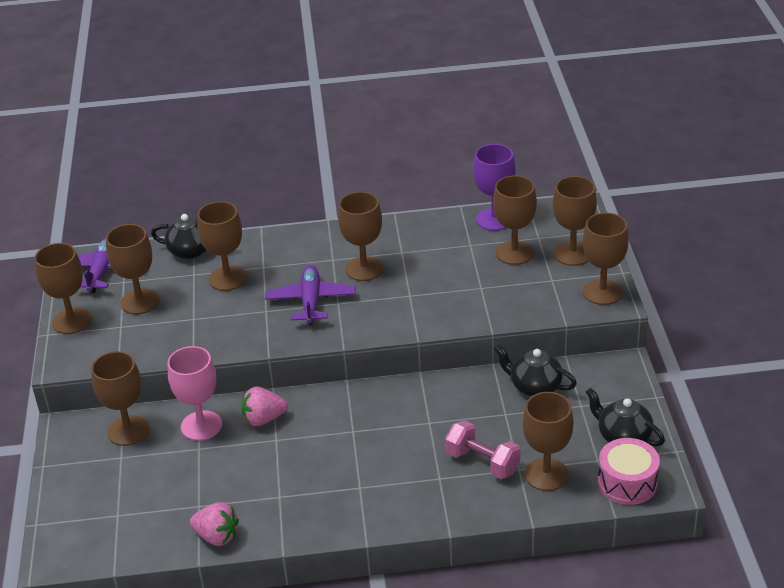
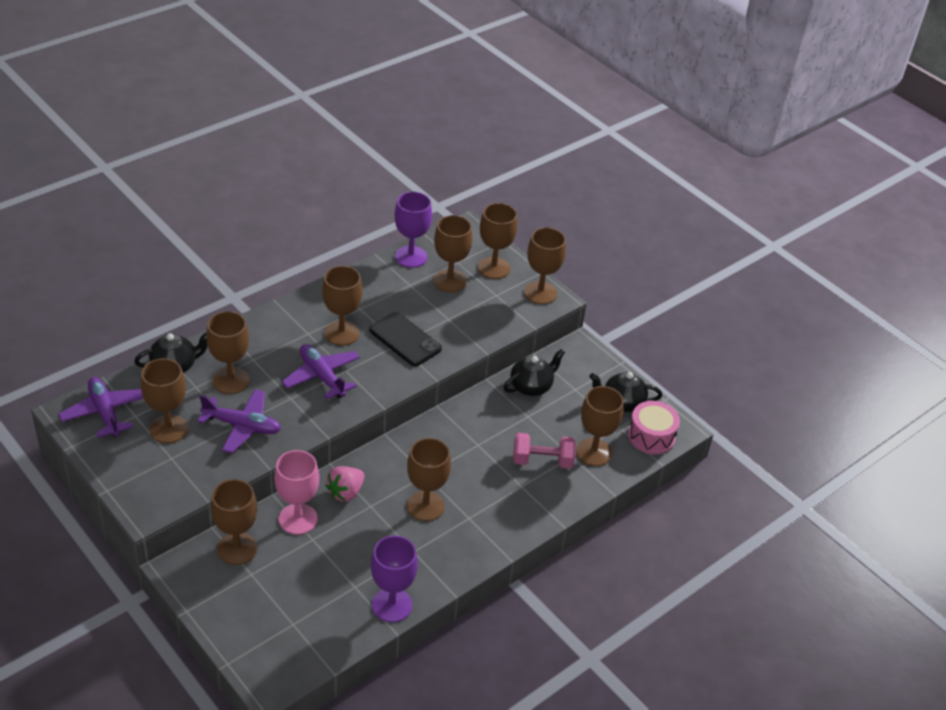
camera: 40 degrees left, 5 degrees up
(72, 321) = (119, 470): brown goblet -> brown goblet (425, 506)
(202, 320) = (242, 426): none -> purple plane
(217, 536) = (392, 605): pink strawberry -> purple goblet
(420, 293) = (405, 339): none -> black phone
(535, 387) = (531, 386): black teapot -> black teapot turned 150 degrees clockwise

